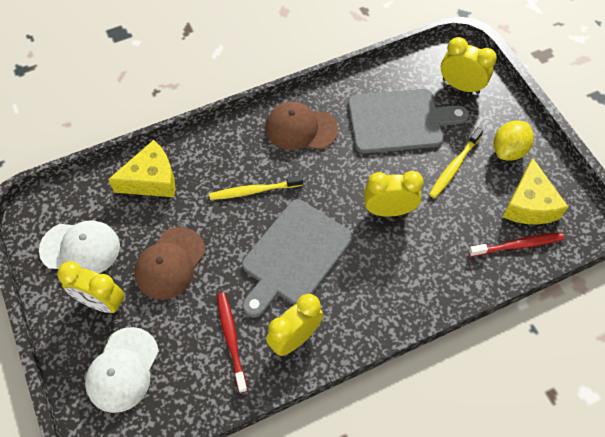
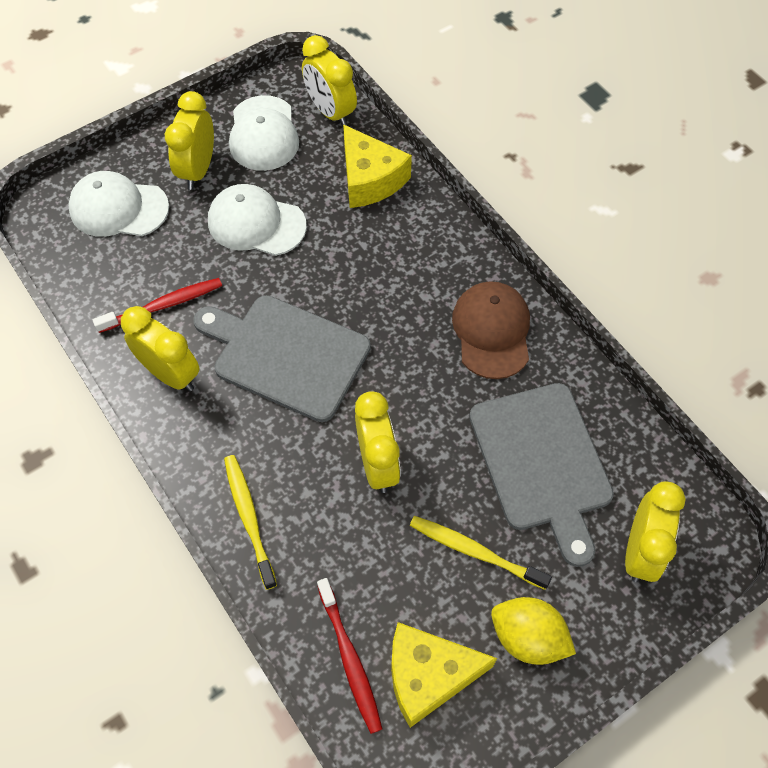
camera: 80 degrees right, 0 degrees up
(75, 197) = (330, 112): none -> yellow clock
(170, 263) = (256, 223): brown cap -> white cap
(254, 191) = (376, 292): yellow toothbrush -> yellow toothbrush (249, 518)

